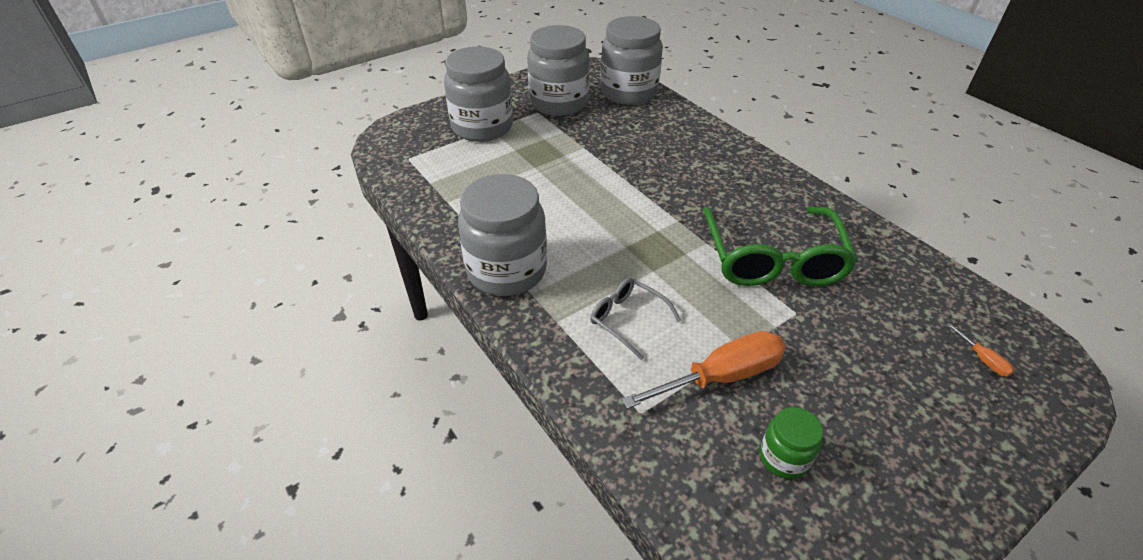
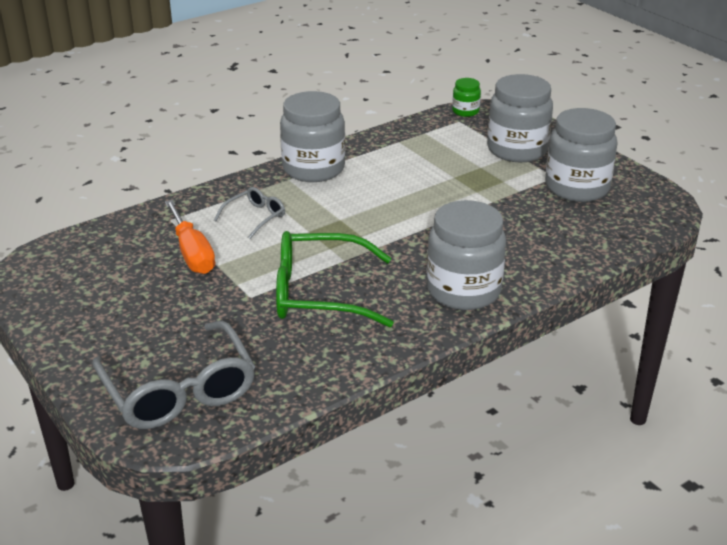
camera: 90 degrees right, 10 degrees down
(629, 92) = (615, 230): grey jar -> grey jar (463, 291)
(784, 457) = (119, 271): green jar -> green jar (465, 111)
(982, 359) = (179, 390): orange screwdriver -> grey glasses

